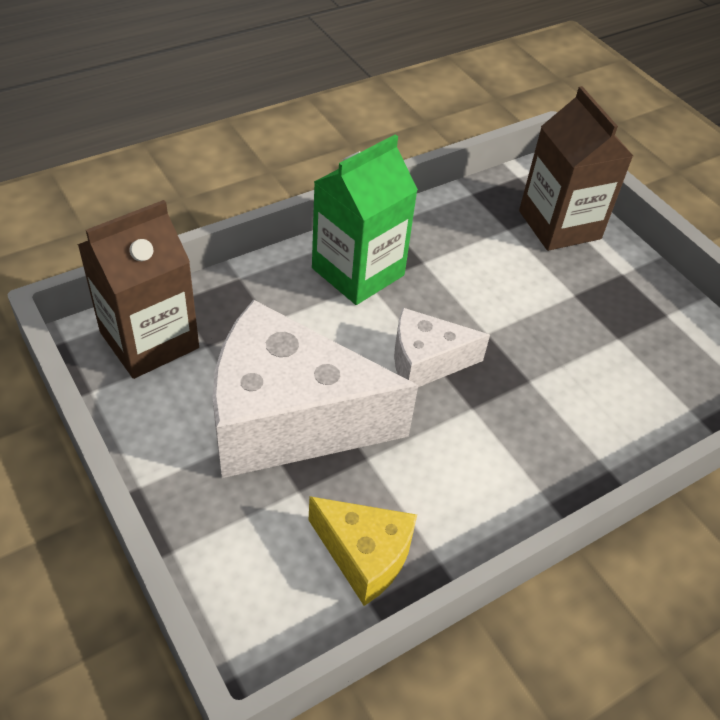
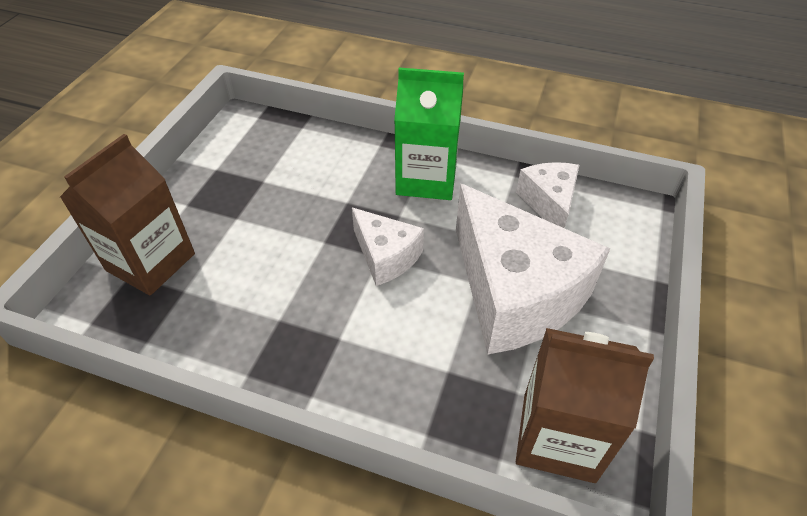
camera: 125 degrees left, 0 degrees up
(358, 272) = (334, 353): green carton -> green carton (426, 179)
(364, 555) = (549, 203): yellow cheese -> white cheese

